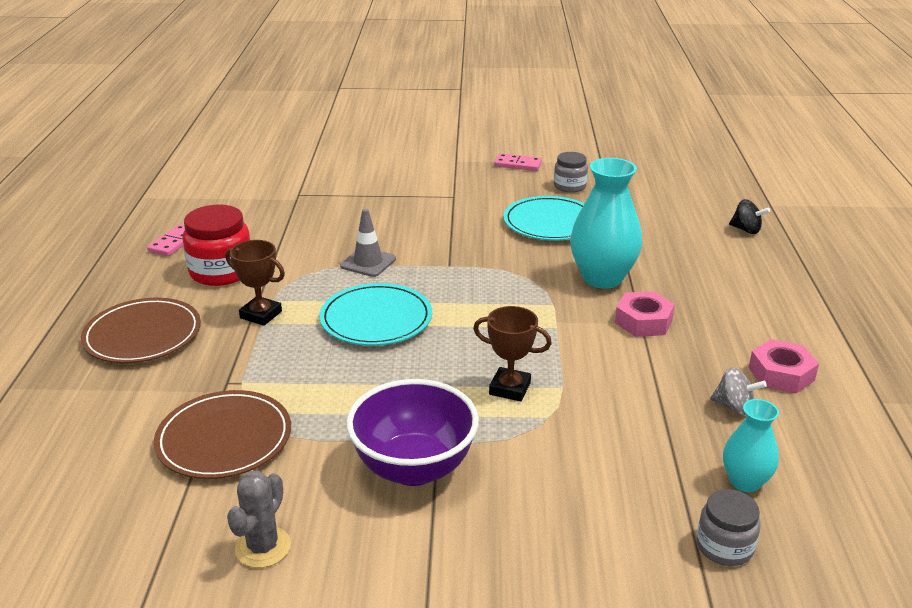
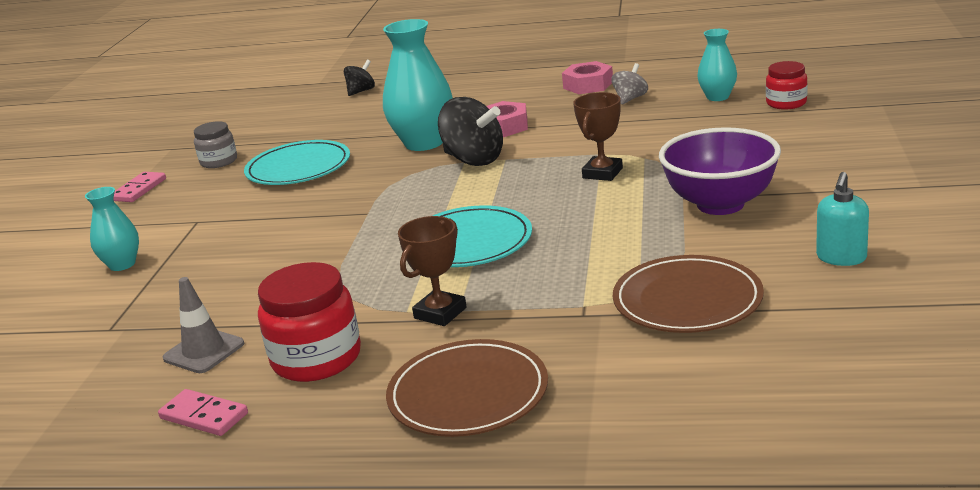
camera: 80 degrees left, 5 degrees down
(263, 547) = (841, 258): grey cactus -> turquoise soap dispenser
(368, 262) = (339, 258): grey traffic cone -> grey traffic cone (204, 351)
(390, 181) = (122, 264): none -> turquoise vase
(556, 309) = (474, 160): none -> black spinning top
(724, 547) = (786, 103): grey jar -> red jar

